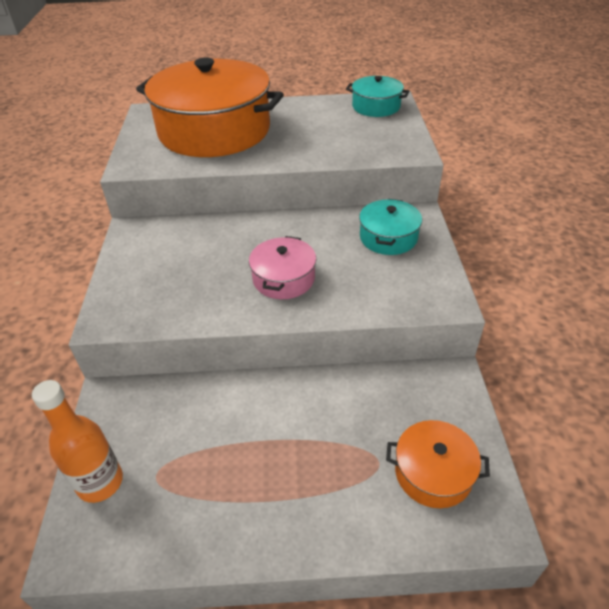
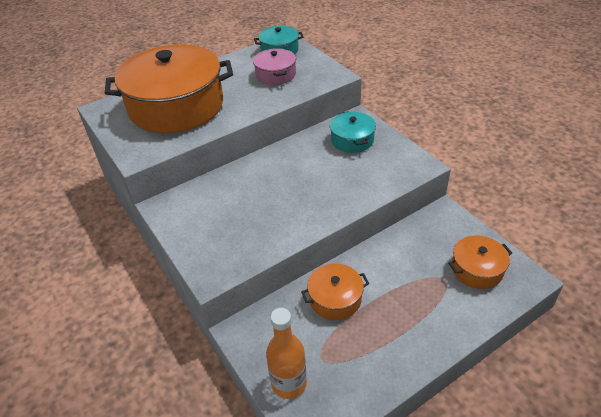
camera: 30 degrees left, 0 degrees up
(231, 415) = (335, 298): none -> orange pot
(283, 279) = (310, 194): pink pot -> pink pot (275, 74)

